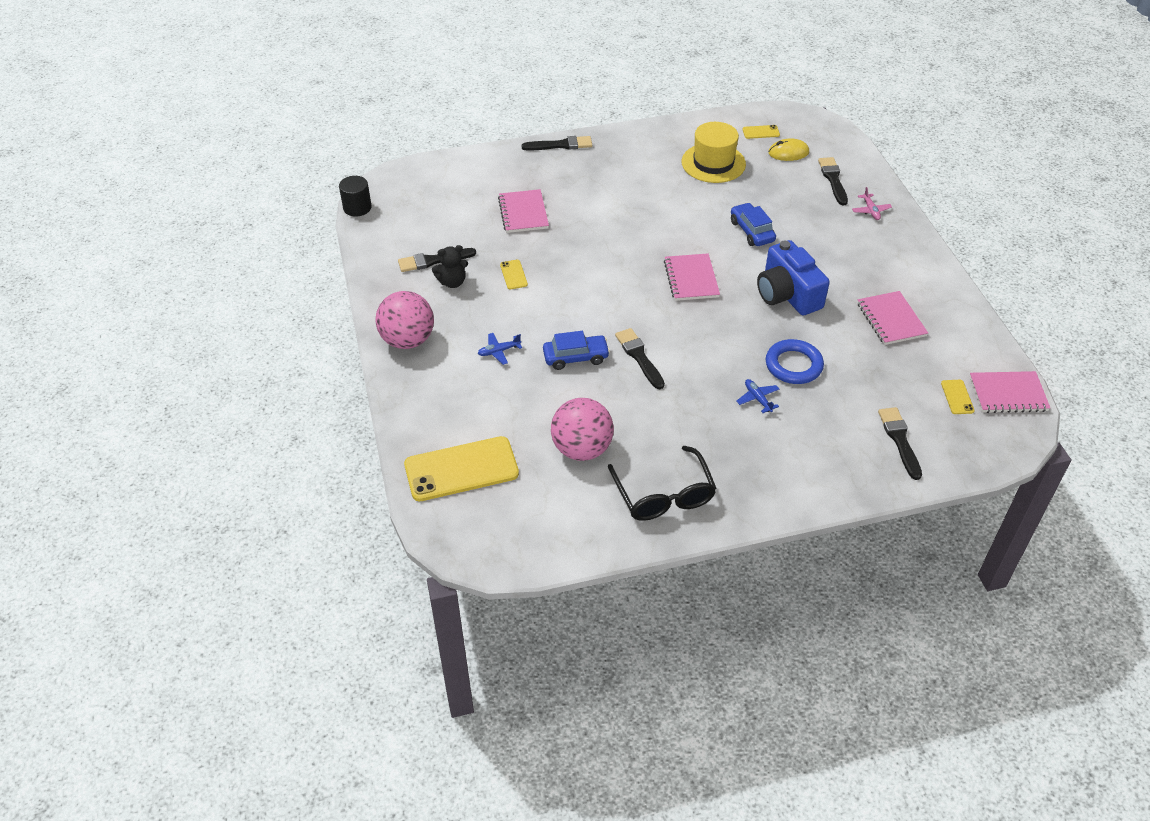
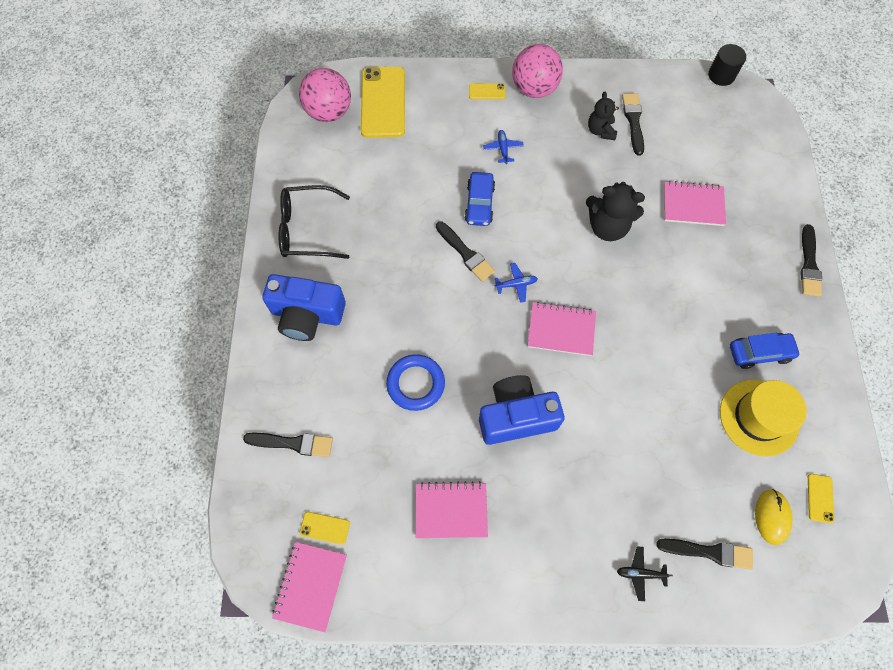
camera: 105 degrees right, 20 degrees up
(513, 274) = (601, 179): yellow phone -> yellow phone (487, 91)
(568, 263) = (607, 227): none -> black teddy bear
(582, 449) = (375, 184): pink ball -> pink ball (329, 112)
(639, 357) = (466, 253): black brush -> black brush turned 60 degrees clockwise
(751, 231) = (626, 417): blue car -> blue car (759, 353)
(757, 399) = (384, 336): blue plane -> blue plane (516, 284)
(765, 466) = (307, 315): none -> blue camera
(870, 210) = (640, 573): pink plane -> black plane

